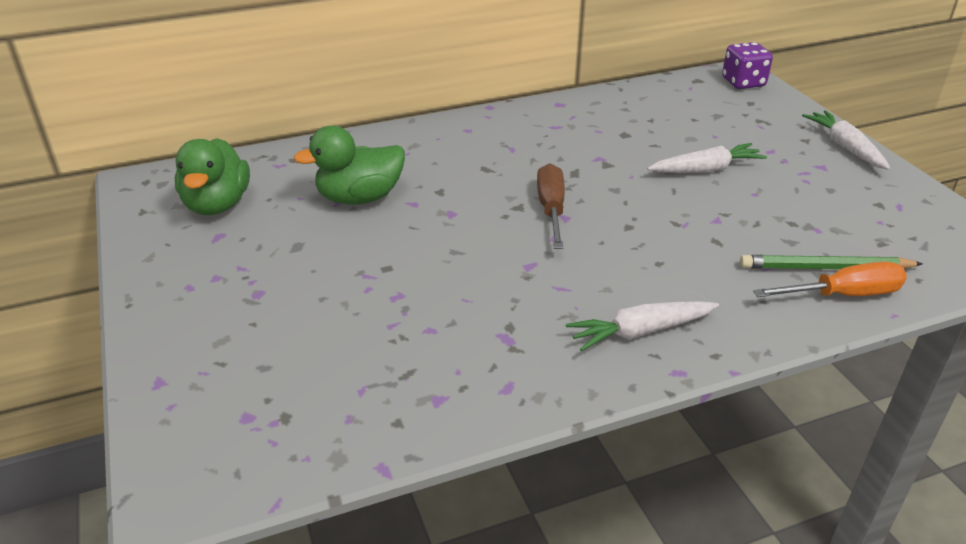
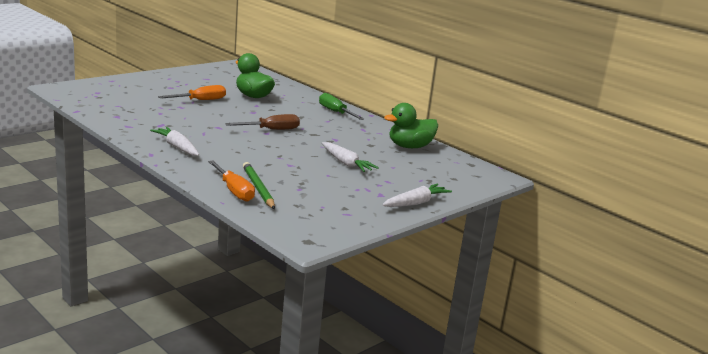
camera: 65 degrees right, 15 degrees down
(217, 205) = (229, 76): green duck -> green duck (410, 147)
(365, 264) = (200, 100): none -> orange screwdriver
(471, 133) = (335, 112): none -> green screwdriver
(743, 82) = (484, 177): purple dice -> none

